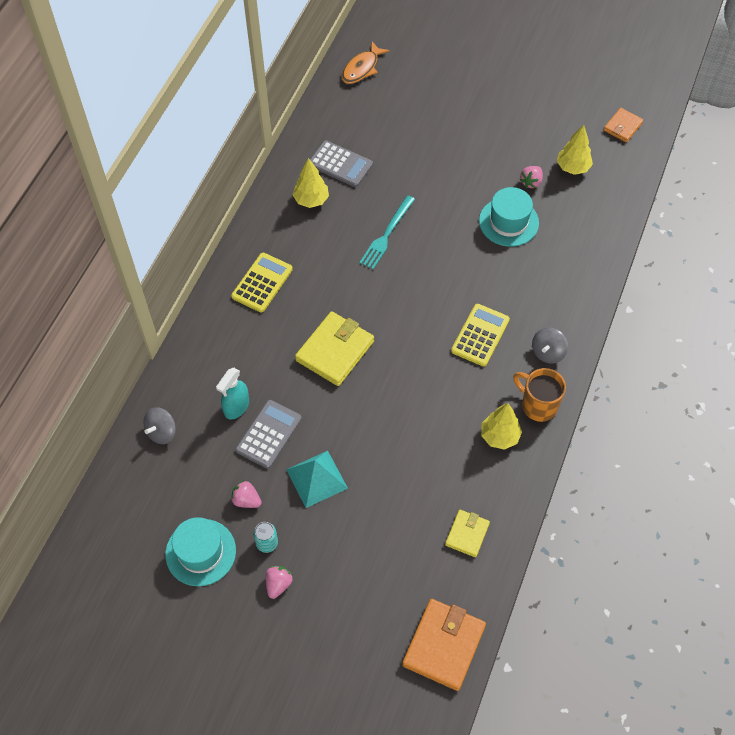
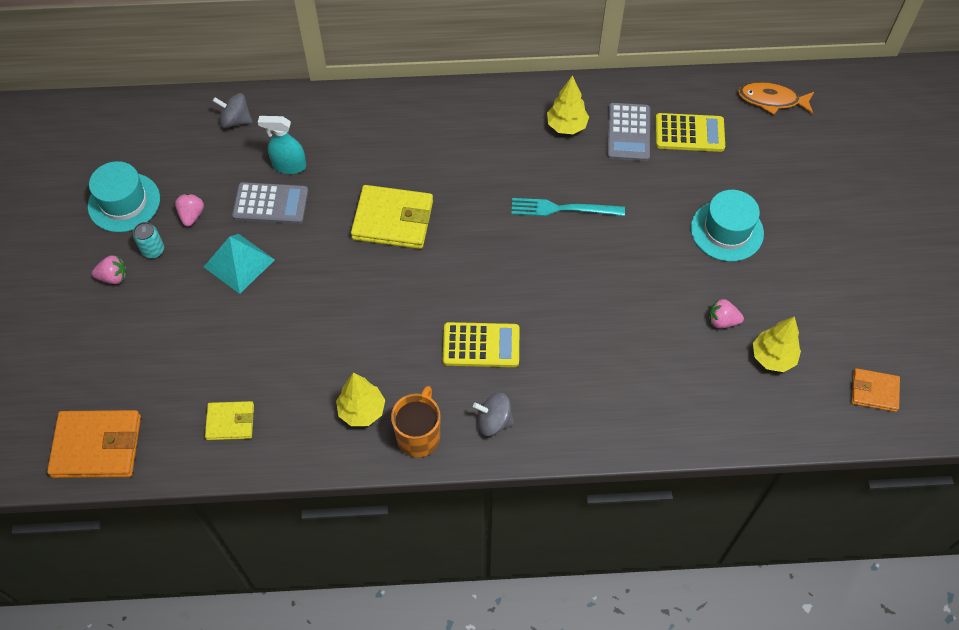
camera: 65 degrees right, 0 degrees up
(262, 283) = (441, 127): yellow calculator -> yellow calculator (689, 133)
(508, 222) = (650, 318): turquoise hat -> turquoise hat (727, 231)

